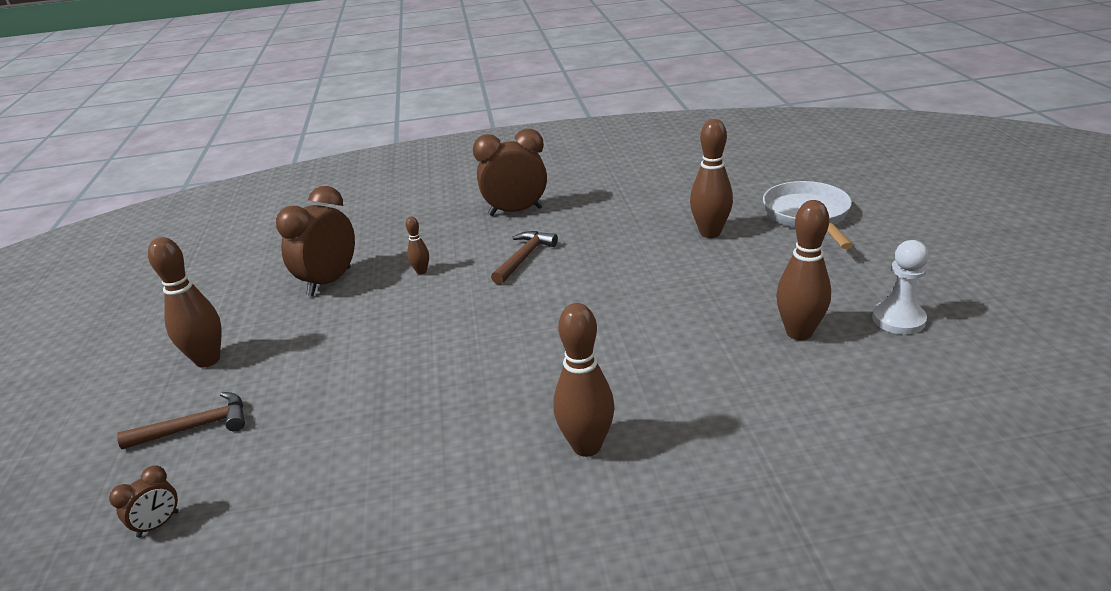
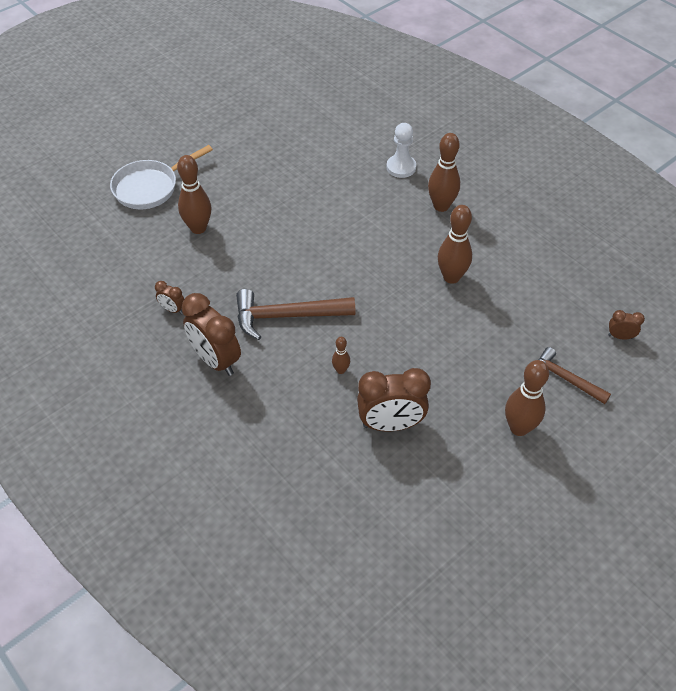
camera: 125 degrees left, 20 degrees up
(524, 258) = (286, 316): brown hammer -> brown hammer, size x1.57
(601, 201) = (173, 309): none -> brown clock
(799, 333) = (297, 160): brown bowling pin -> brown bowling pin (451, 277)
(898, 319) = (262, 129): white pawn -> white pawn (401, 167)

